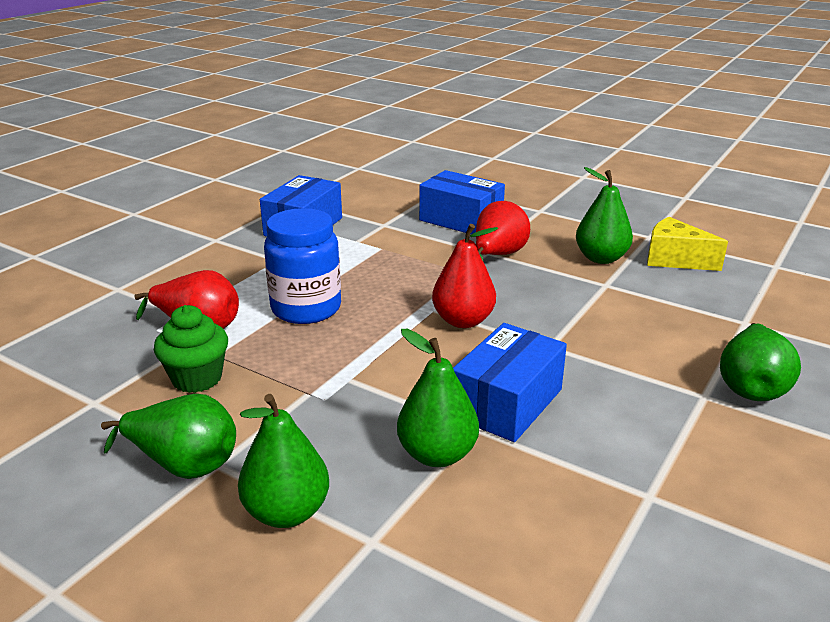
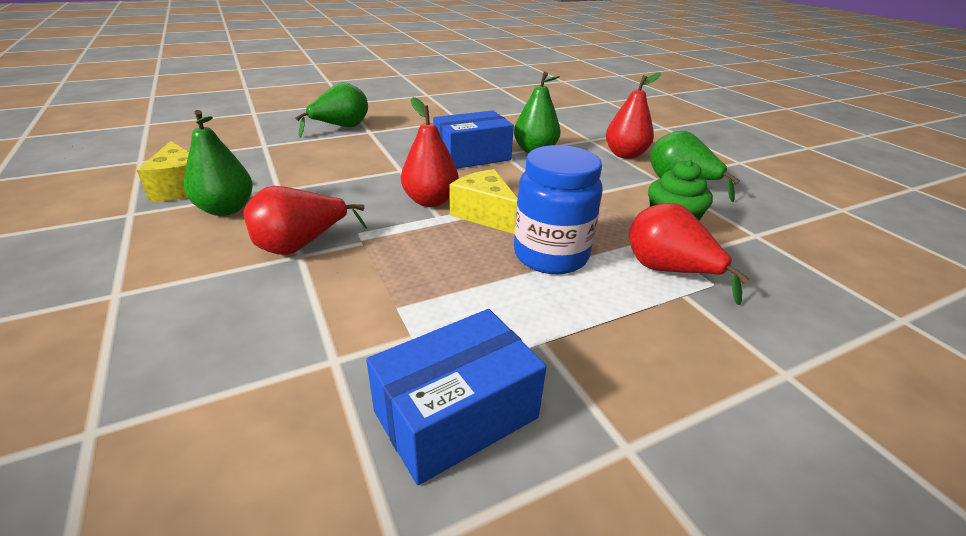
camera: 150 degrees left, 5 degrees up
(287, 512) = (625, 155): green pear -> red pear
(396, 325) = (485, 215): none -> yellow cheese
(461, 220) = (230, 320): blue box -> none

